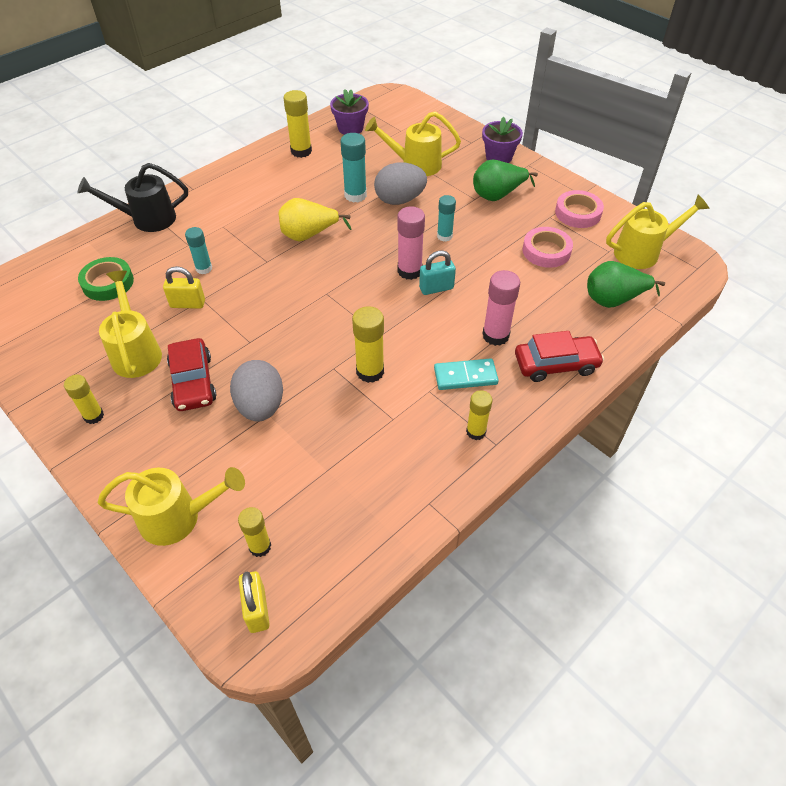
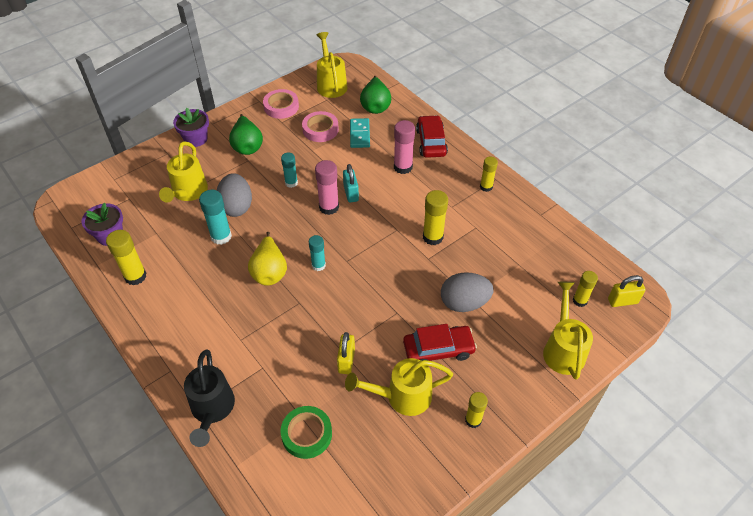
camera: 85 degrees left, 0 degrees up
(204, 268) = (300, 351): turquoise glue stick -> turquoise glue stick (318, 265)
(465, 376) = (439, 187): turquoise domino -> turquoise domino (360, 134)

